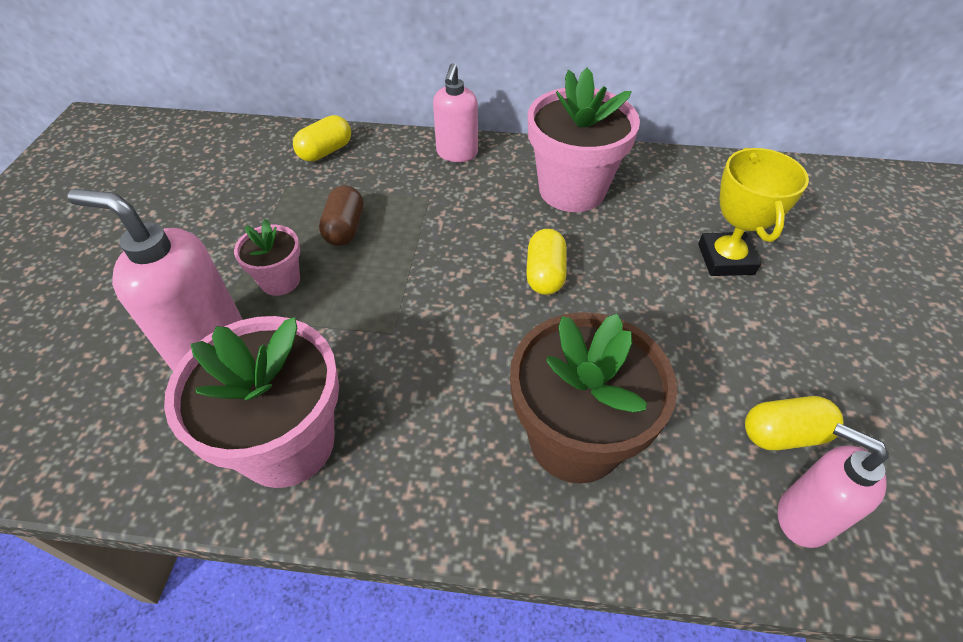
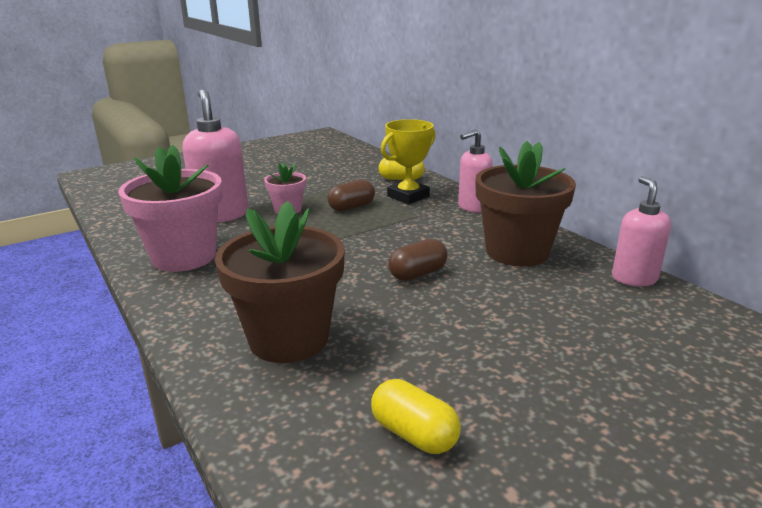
camera: 50 degrees right, 25 degrees down
(545, 274) = (417, 274): yellow capsule -> brown capsule
(572, 190) = (517, 252): pink flower pot -> brown flower pot
(725, 259) = (569, 338): yellow trophy -> yellow trophy (408, 196)
(803, 516) = (337, 474): pink soap dispenser -> pink soap dispenser (634, 278)

